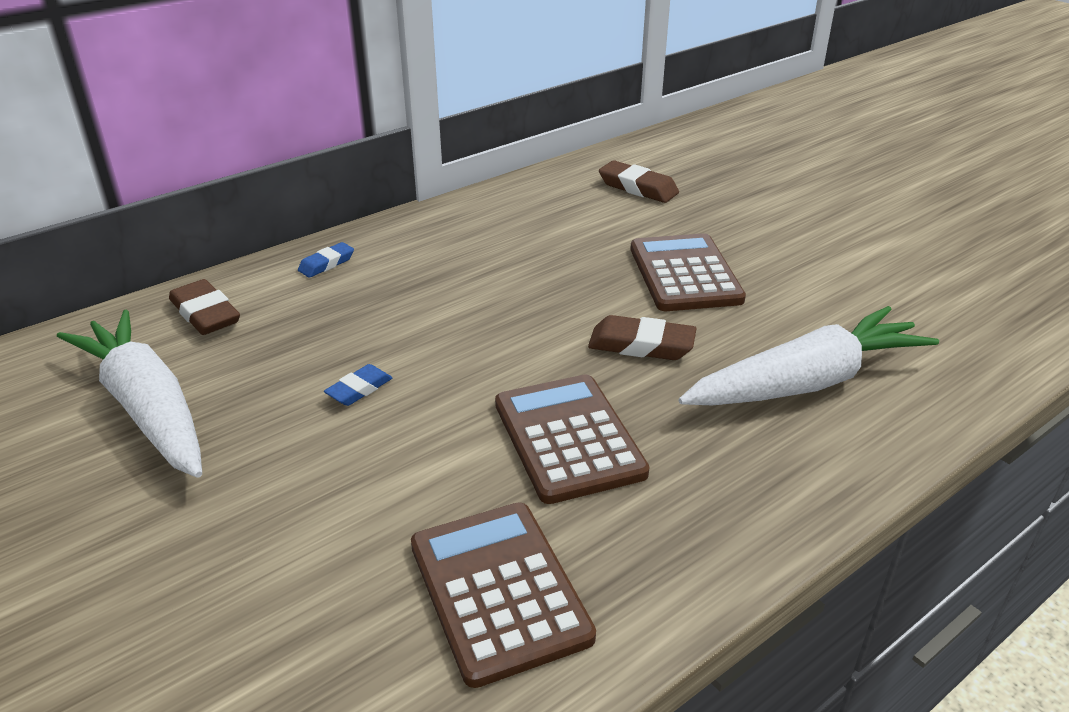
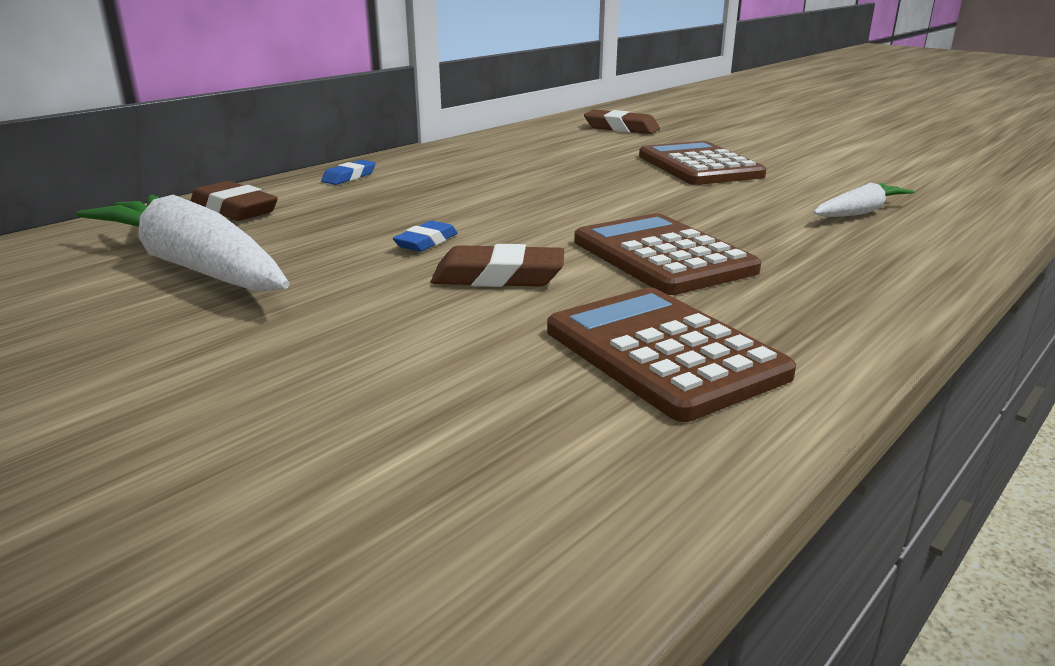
camera: 10 degrees left, 10 degrees down
(641, 345) = (690, 202): brown eraser -> brown eraser (498, 277)
(807, 382) = (859, 212): white carrot -> white carrot, size x0.51

